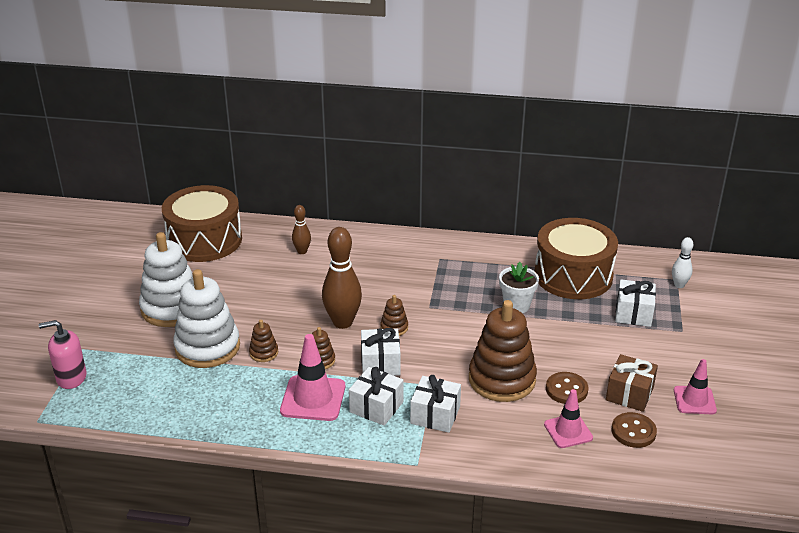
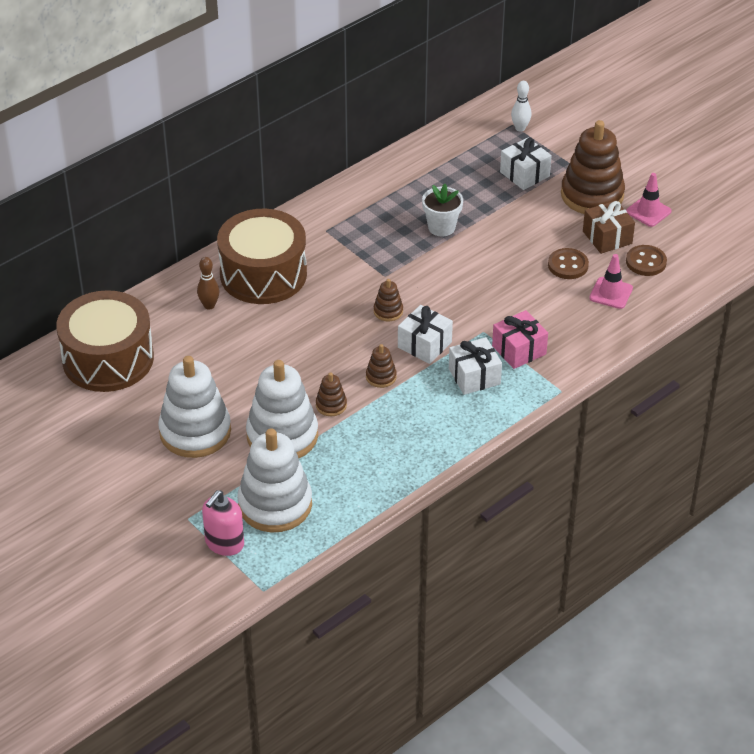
camera: 50 degrees left, 10 degrees up
(132, 380) = (275, 504): none -> white stacking toy
(313, 398) = (424, 406): pink traffic cone -> none
(342, 322) = (345, 337): brown bowling pin -> none
(435, 415) = (519, 350): white gift -> pink gift
(502, 379) = (519, 291): brown stacking toy -> brown stacking toy (592, 195)
(573, 275) = (441, 173): brown drum -> brown drum (263, 274)

